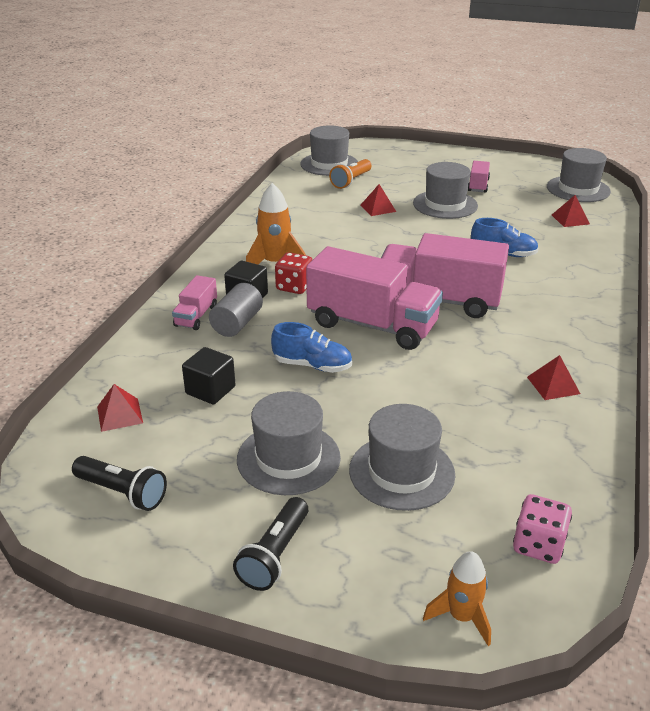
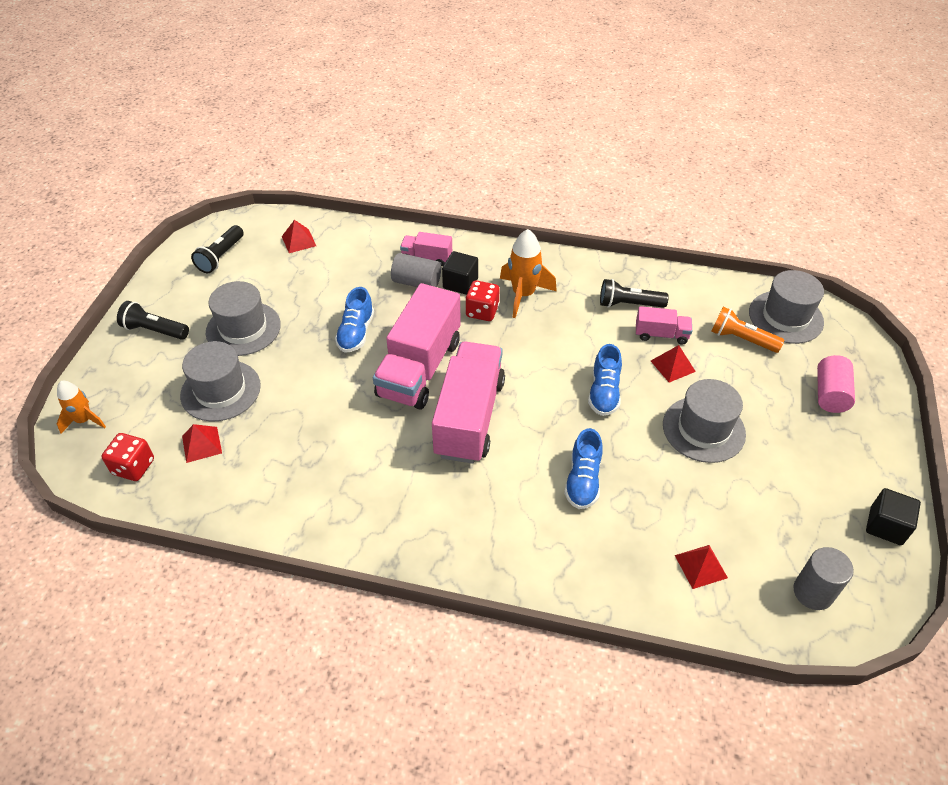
camera: 85 degrees right, 15 degrees up
(210, 390) = (324, 280): black cube -> black cube (885, 526)
(301, 218) = (628, 304): none -> black flashlight
(407, 237) = (604, 392): none -> blue shoe
(409, 162) = (830, 394): none -> pink cylinder
(478, 185) = (778, 467): pink truck -> pink truck (661, 334)
(538, 545) = (133, 467): pink dice -> red dice
(553, 385) = (323, 499): red pyramid -> red pyramid (202, 444)
(578, 189) = (813, 592): grey hat -> grey cylinder

